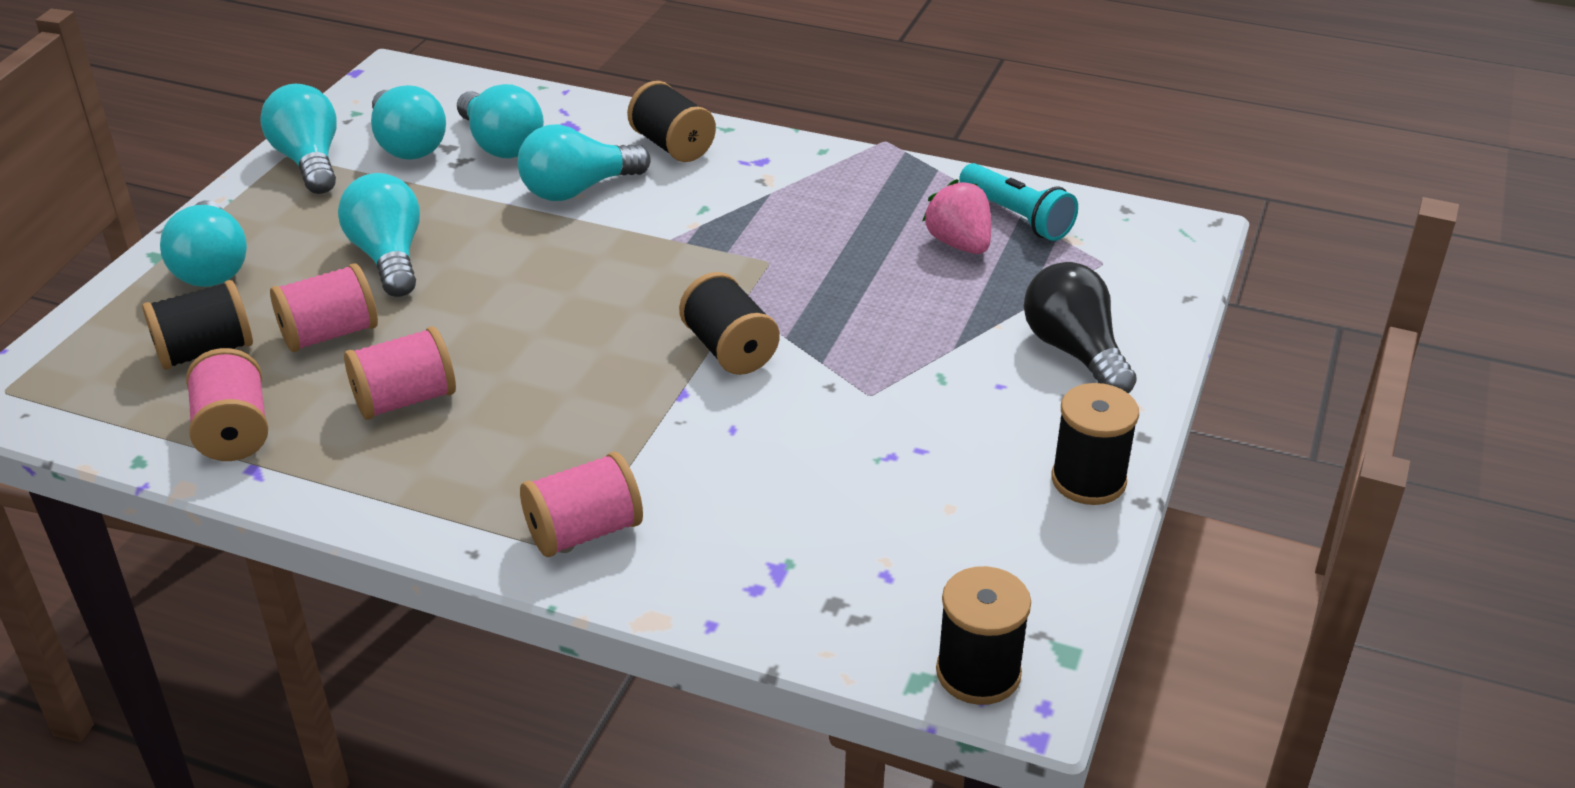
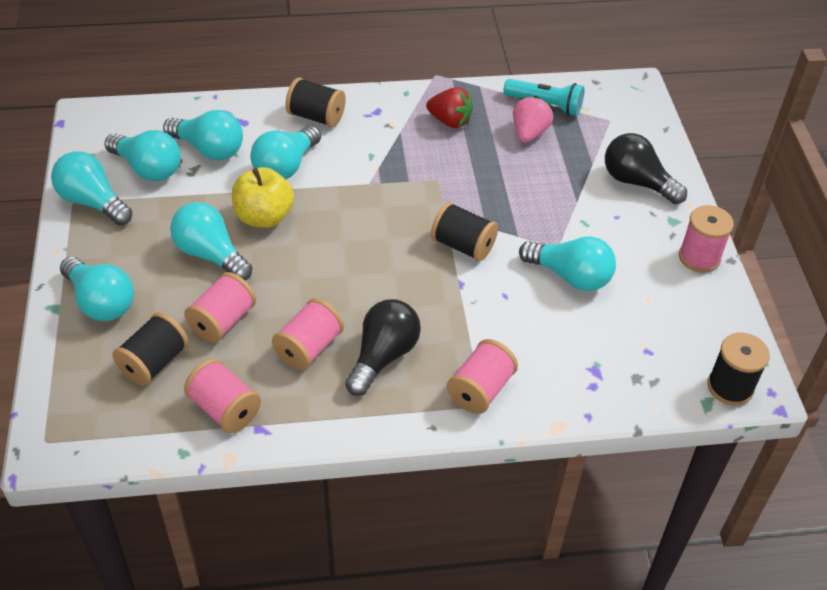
camera: 30 degrees left, 10 degrees up
(490, 444) = (383, 356): none -> black light bulb
(495, 236) = (264, 217): none -> yellow apple
(853, 199) = (450, 121): none -> red strawberry
(853, 437) = (570, 276): none -> turquoise light bulb
(959, 244) = (529, 133): pink strawberry -> pink strawberry turned 75 degrees clockwise
(1088, 480) = (699, 257): black spool -> pink spool

